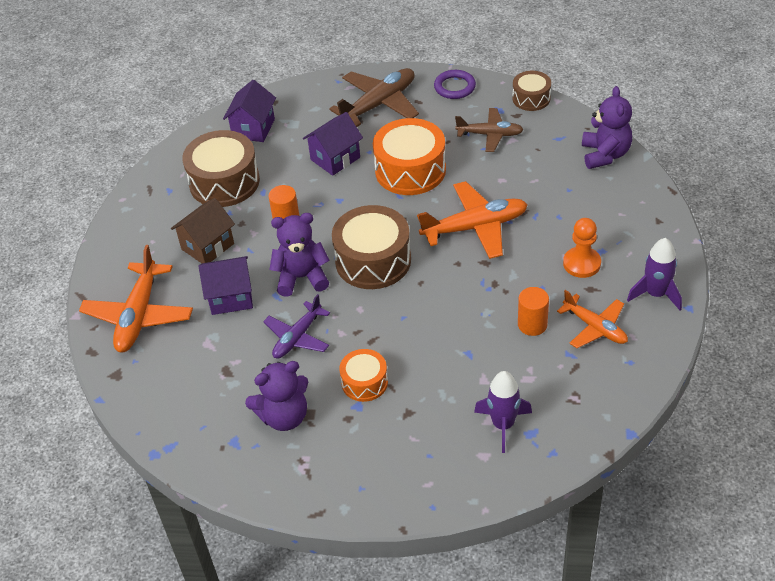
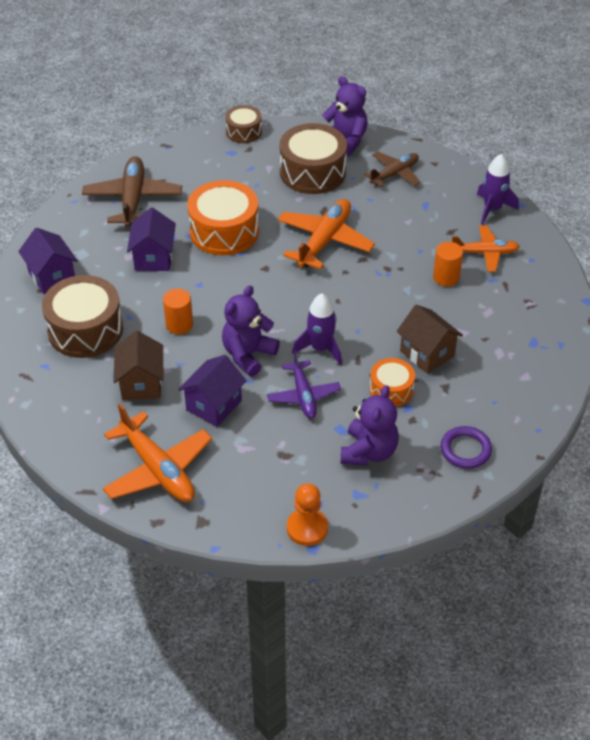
camera: 50 degrees left, 0 degrees up
(373, 260) = (284, 308): brown drum -> brown drum (312, 172)
(430, 375) = (427, 353): none -> brown house
(454, 87) = (175, 154): purple ring -> purple ring (465, 450)
(490, 134) = (248, 173): brown plane -> brown plane (394, 174)
(503, 425) = (511, 350): purple rocket -> purple rocket (320, 348)
(581, 263) = (424, 219): orange pawn -> orange pawn (307, 528)

